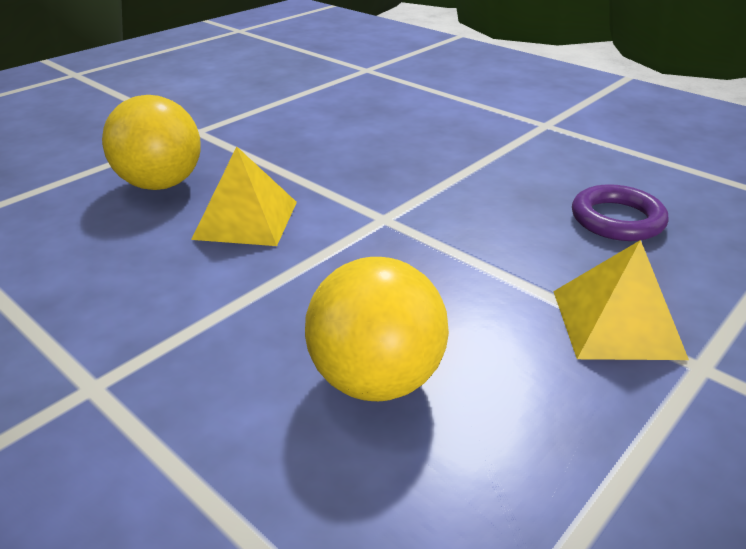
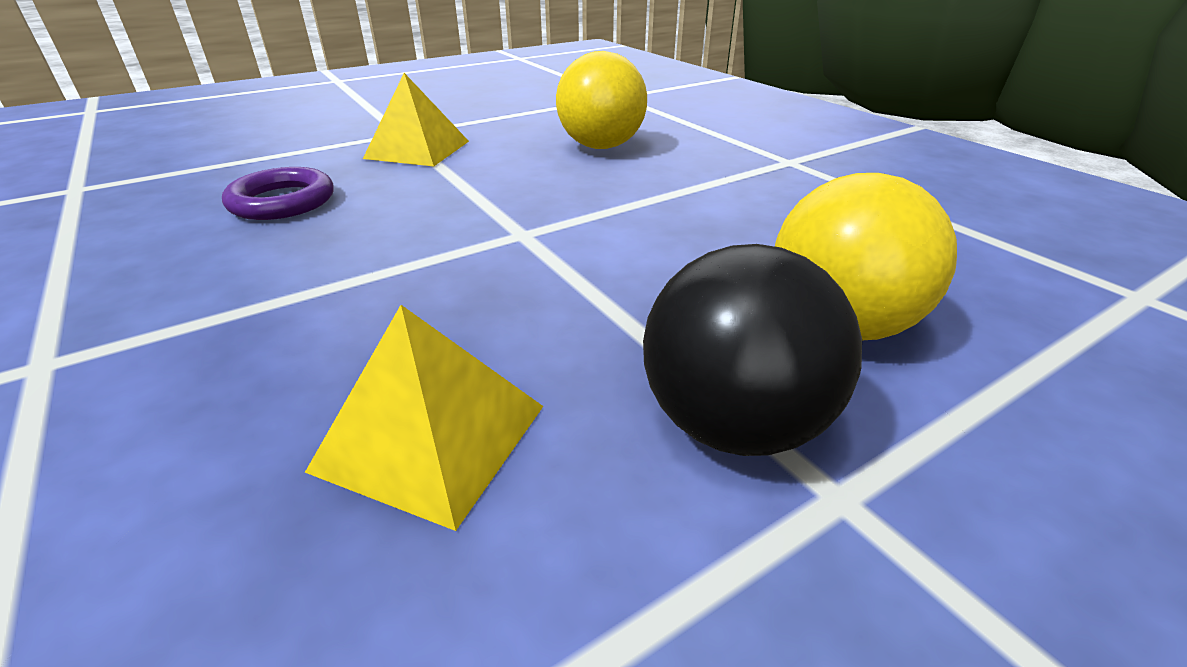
camera: 165 degrees left, 0 degrees up
(232, 142) = (733, 424): none -> black ball
(246, 220) = (691, 251): yellow pyramid -> yellow pyramid (431, 437)

